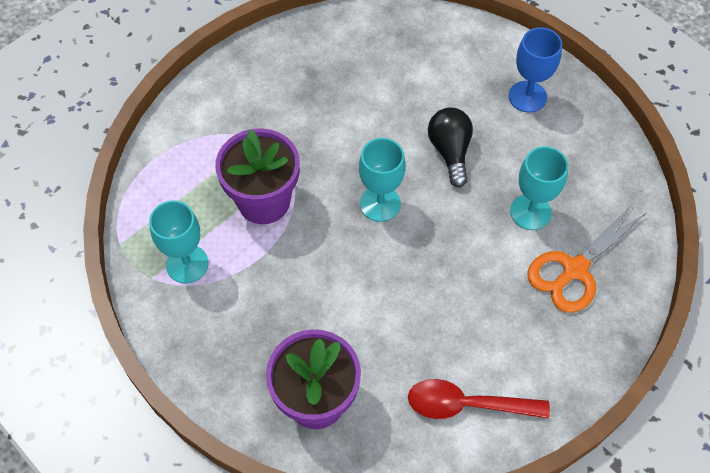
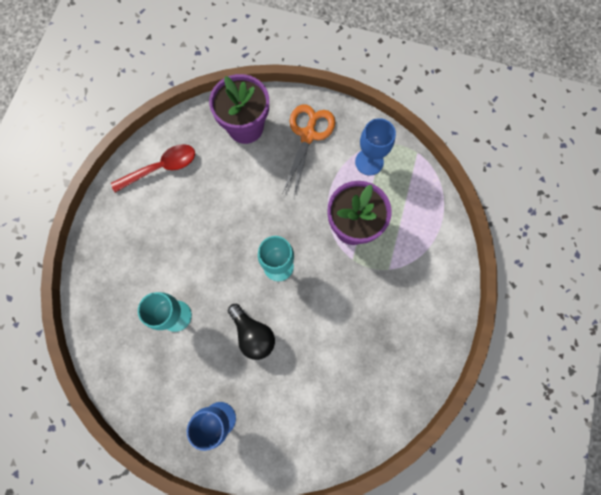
camera: 150 degrees right, 15 degrees up
(187, 264) = (369, 162): turquoise goblet -> blue goblet
(574, 269) = (130, 288): orange scissors -> orange scissors (308, 135)

